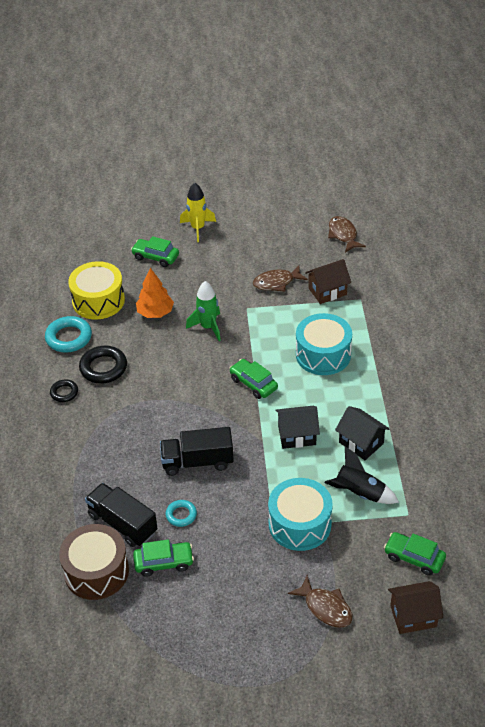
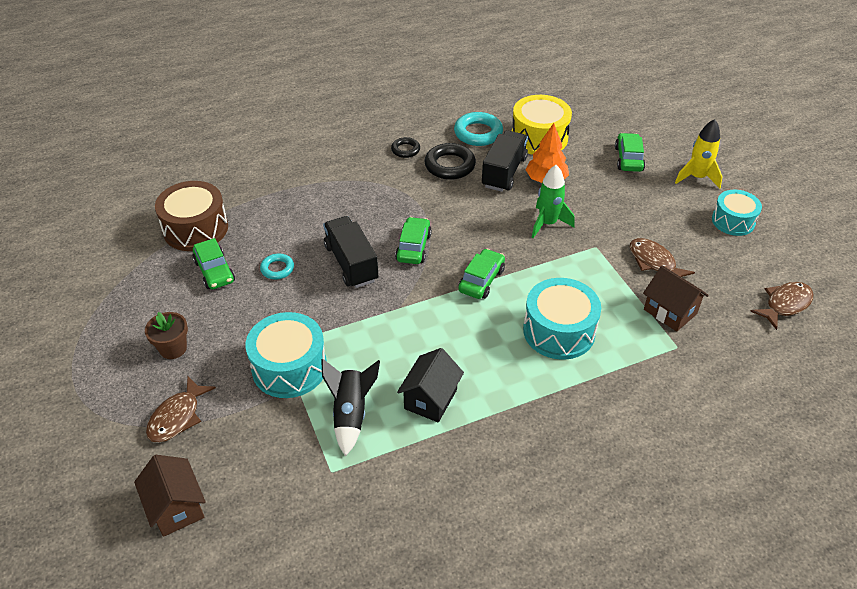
camera: 70 degrees right, 0 degrees up
(122, 524) = (256, 231): black truck -> black truck (504, 172)
(248, 604) = (173, 348): none -> brown flower pot
(253, 228) = (733, 221): none -> turquoise drum
(297, 435) = (419, 336): black house -> none
(414, 558) = (264, 491): green car -> green car (413, 247)

